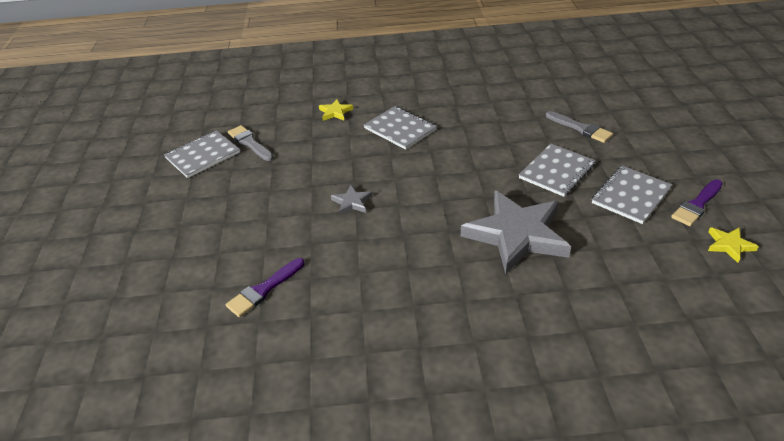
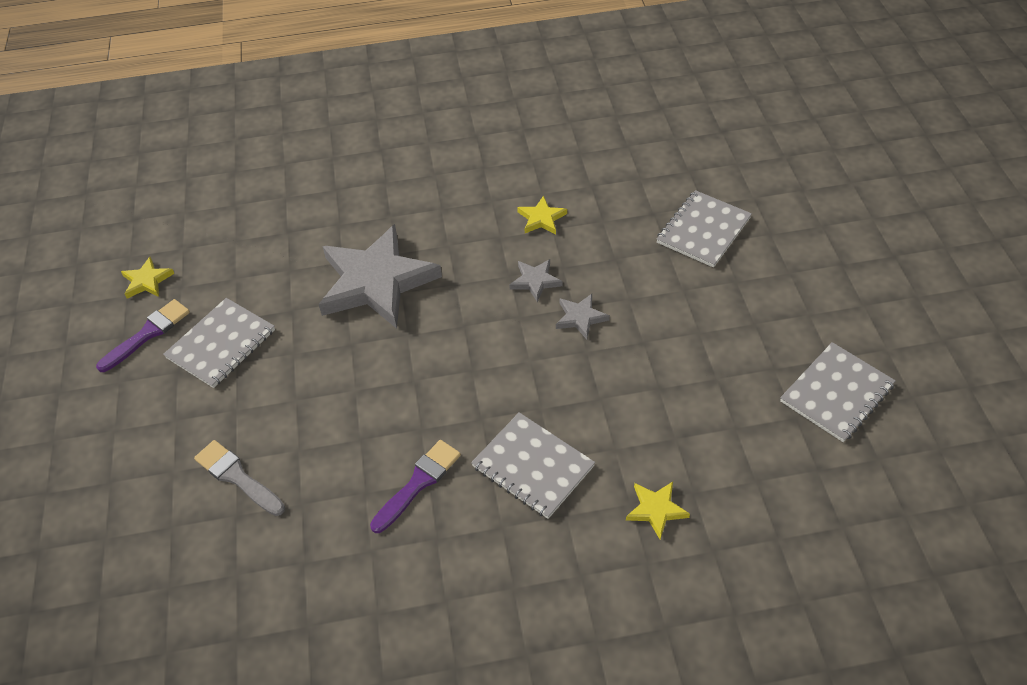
camera: 175 degrees right, 10 degrees up
(250, 143) = (775, 424): grey brush -> none
(264, 289) = (648, 206): purple brush -> purple brush (418, 483)
(367, 283) = (541, 218): none -> yellow star
(382, 229) = (535, 281): none -> grey star
(557, 171) = (302, 382): grey notebook -> grey notebook (703, 230)

